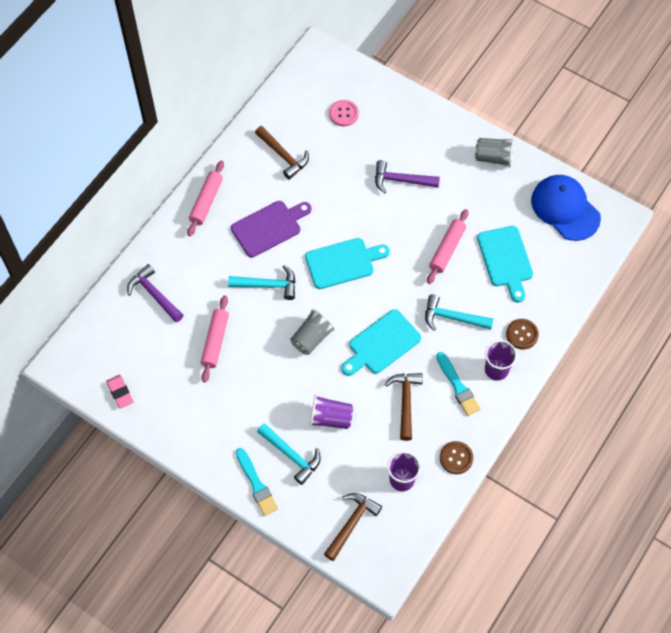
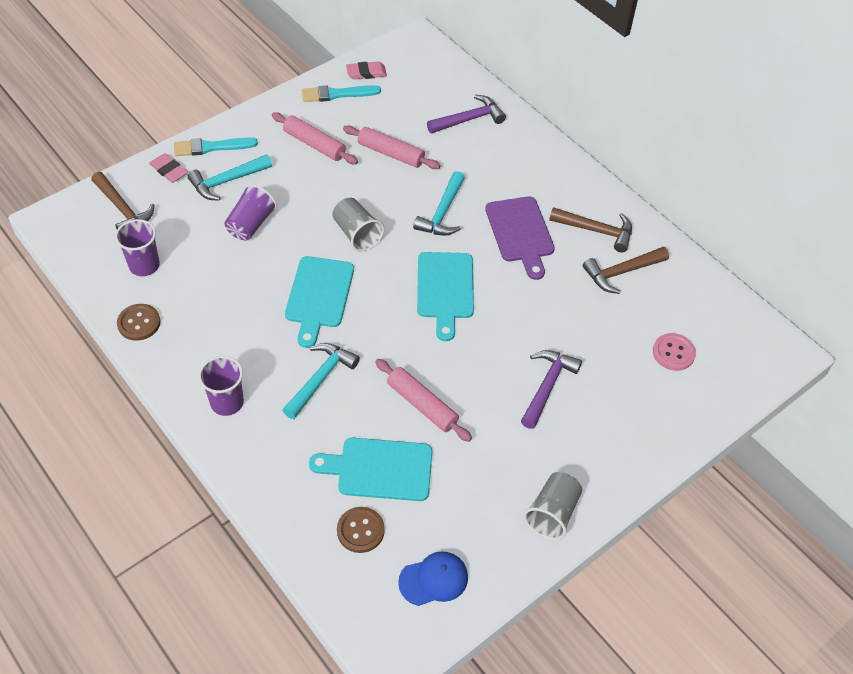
camera: 105 degrees right, 10 degrees down
(206, 201) = (575, 186): pink rolling pin -> pink rolling pin (314, 144)
(295, 507) = (169, 170): none -> pink eraser
(382, 344) = (319, 296): turquoise cutting board -> turquoise cutting board turned 150 degrees counterclockwise
(405, 402) = (234, 296): brown hammer -> brown hammer (596, 231)
(458, 386) = (226, 354): turquoise brush -> turquoise brush (337, 94)
(522, 334) = (261, 449): brown button -> brown button (360, 530)
(565, 208) = (434, 579): blue cap -> blue cap, size x0.58

